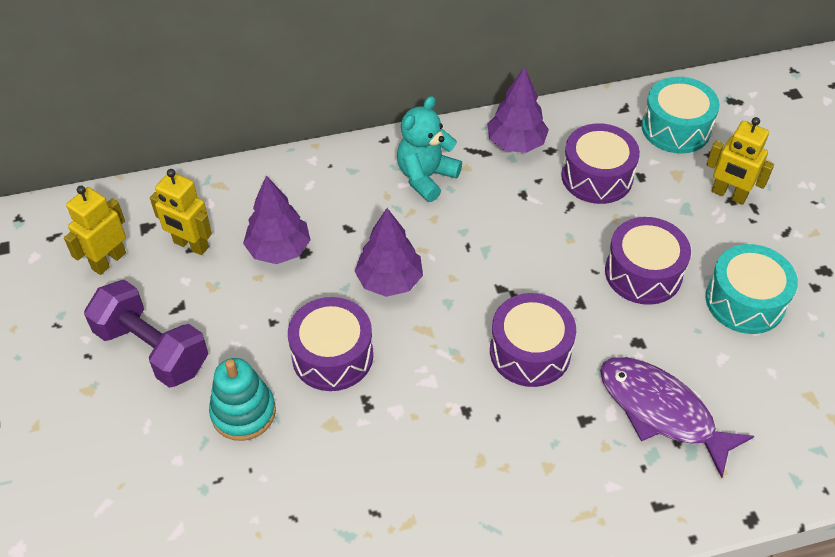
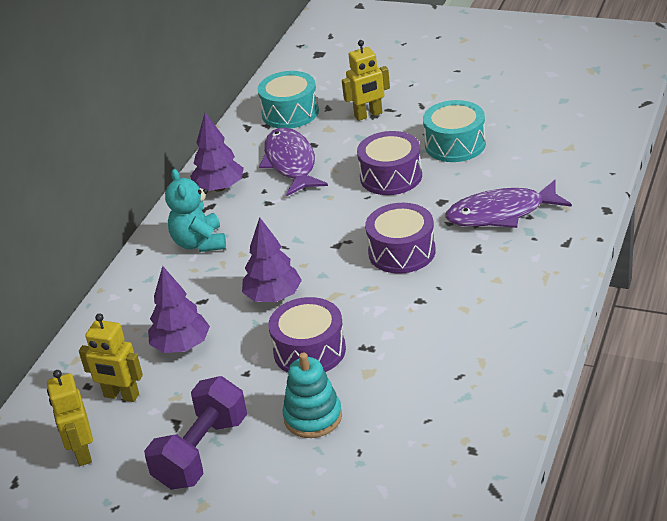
camera: 50 degrees left, 15 degrees down
(152, 349) = (202, 452): purple dumbbell -> purple dumbbell turned 45 degrees counterclockwise
(191, 245) = (121, 396): yellow robot -> yellow robot turned 45 degrees clockwise
(597, 176) = (291, 163): purple drum -> purple fish

